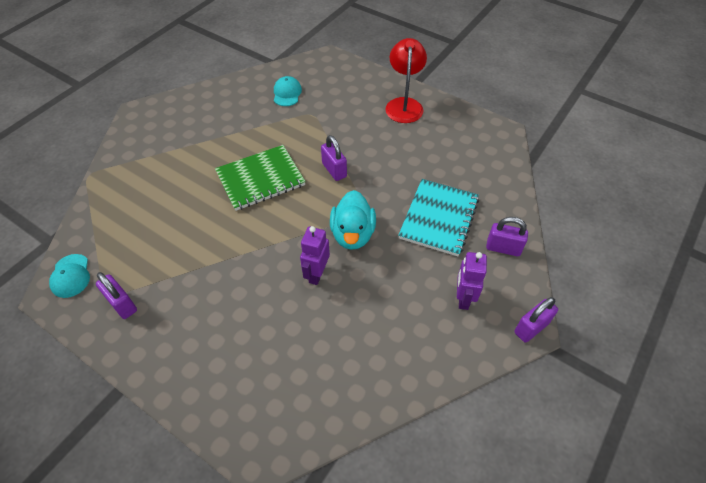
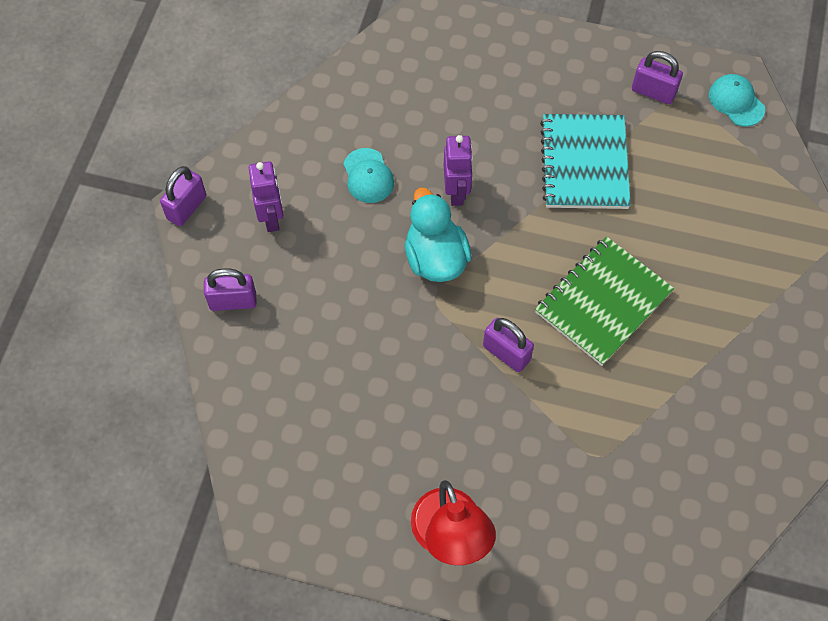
camera: 160 degrees right, 10 degrees up
(287, 93) = (665, 493): turquoise cap -> turquoise cap (368, 176)
(439, 218) = (328, 319): turquoise notebook -> turquoise notebook (584, 163)

